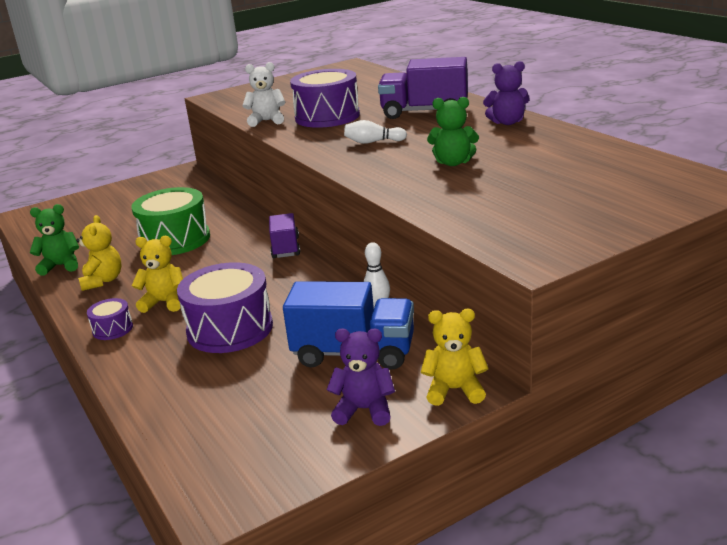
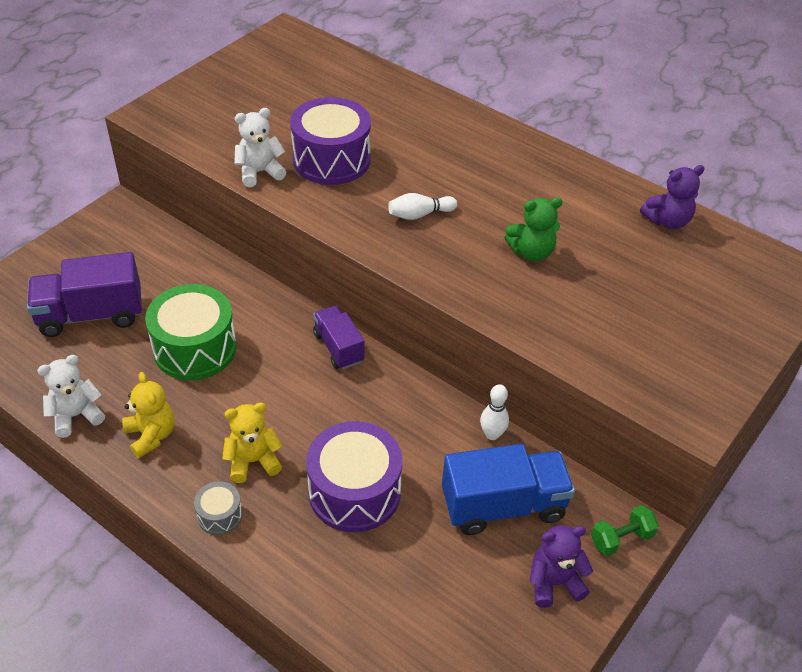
camera: 25 degrees left, 20 degrees up
(61, 266) = (76, 416): green teddy bear -> white teddy bear
(112, 329) = (220, 515): purple drum -> grey drum
(424, 112) = (443, 146): purple truck -> purple truck (91, 315)
(455, 390) = (621, 539): yellow teddy bear -> green dumbbell
(507, 122) = (547, 166): purple teddy bear -> purple teddy bear (667, 221)

